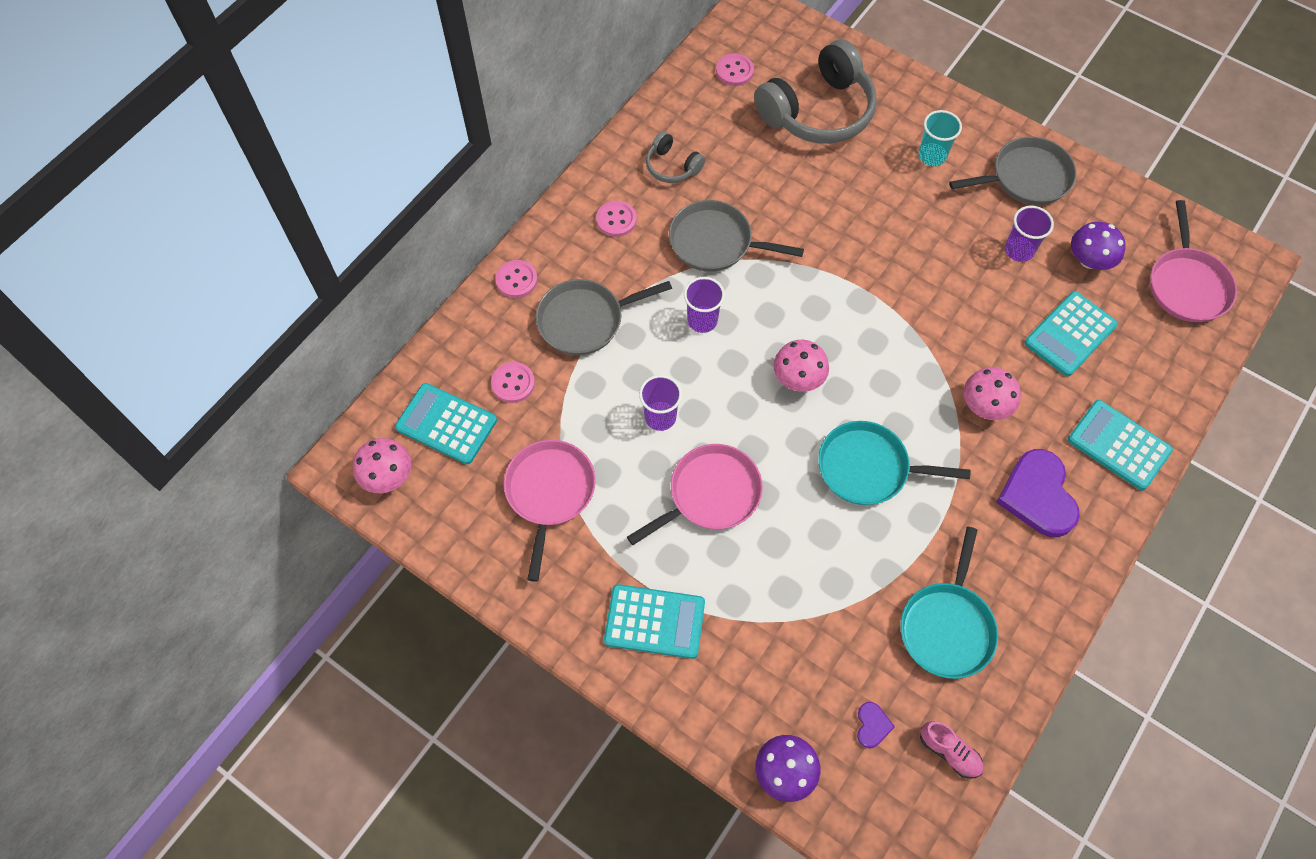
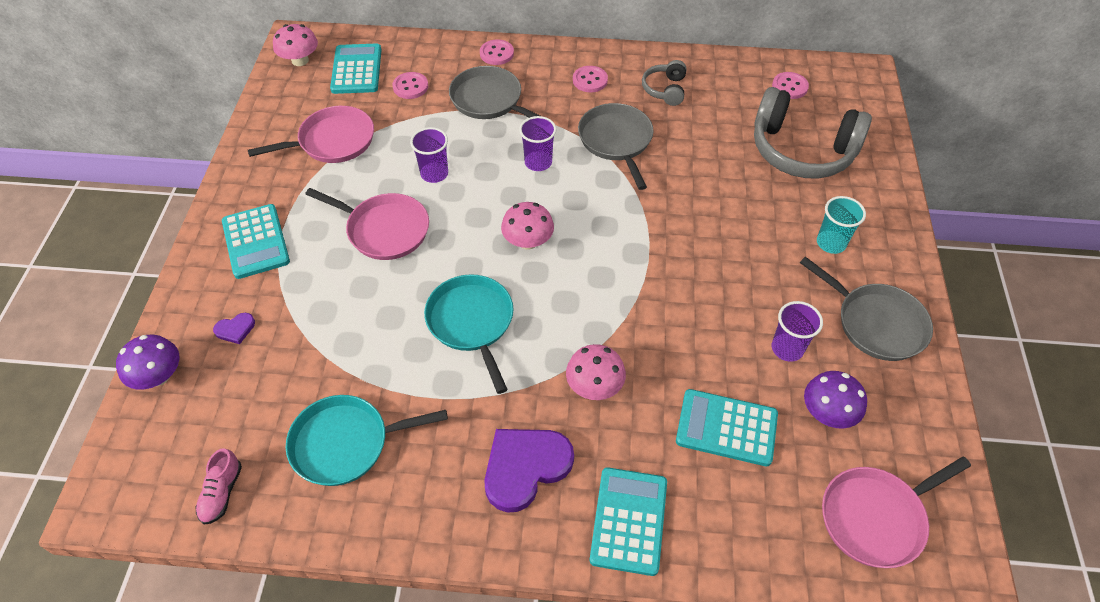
camera: 60 degrees right, 10 degrees down
(872, 725) = (224, 422): purple heart -> purple heart (235, 329)

